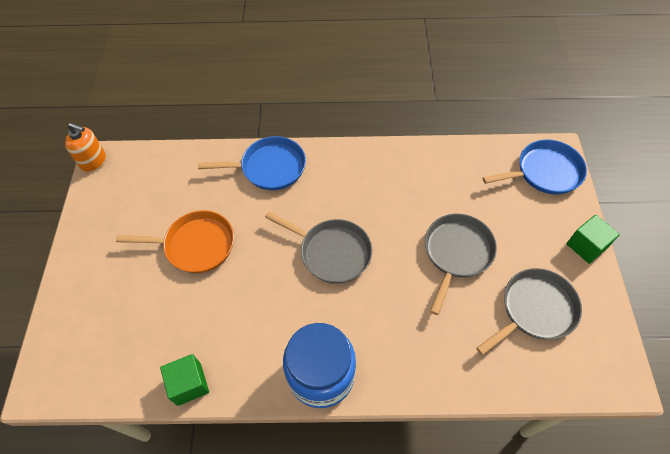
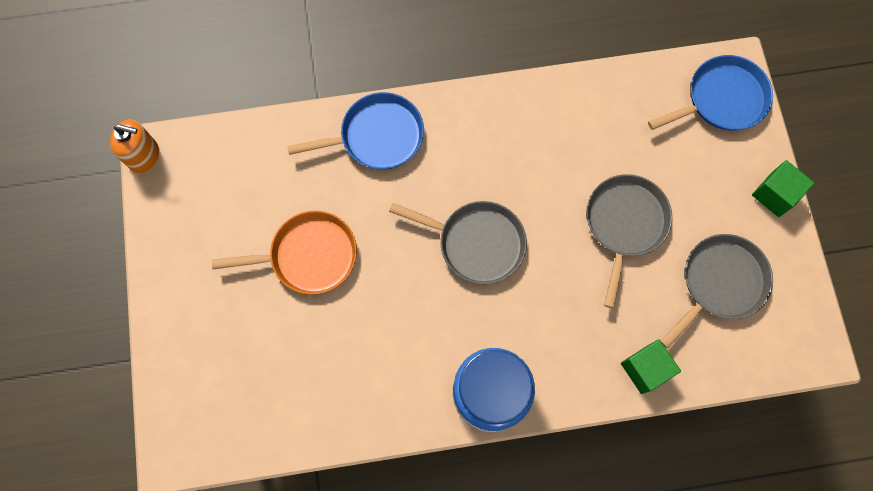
camera: 10 degrees left, 15 degrees up
(189, 384) = (343, 425): green cube -> green cube (645, 369)

